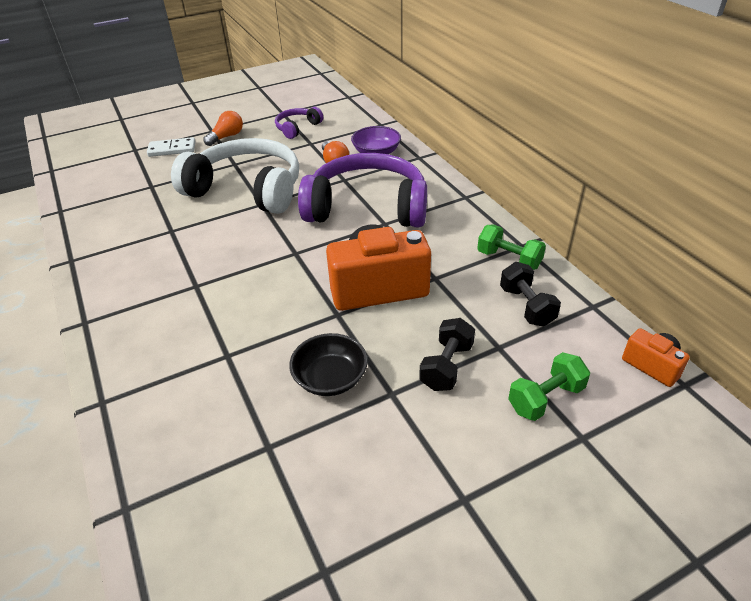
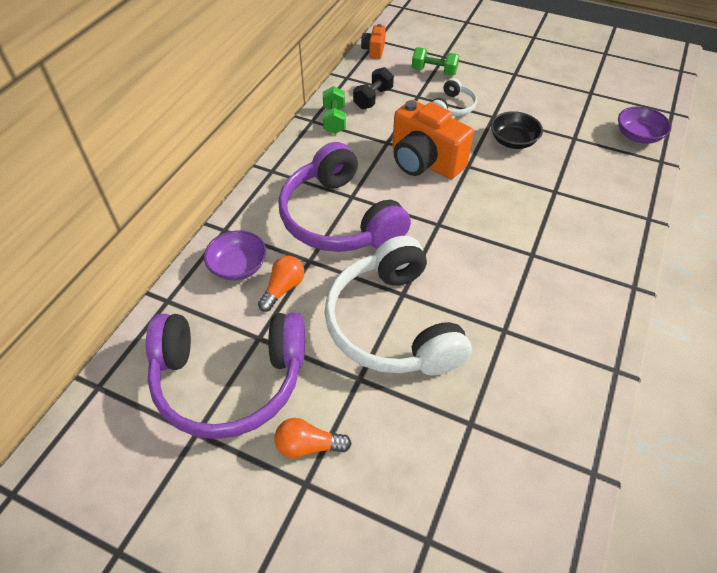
camera: 130 degrees left, 10 degrees up
(172, 149) = (387, 486): white domino -> none
(185, 532) = (638, 136): none -> purple bowl
(297, 128) = (229, 380): purple headphones -> purple headphones, size x2.18
(446, 366) = (453, 107): black dumbbell -> white headphones

